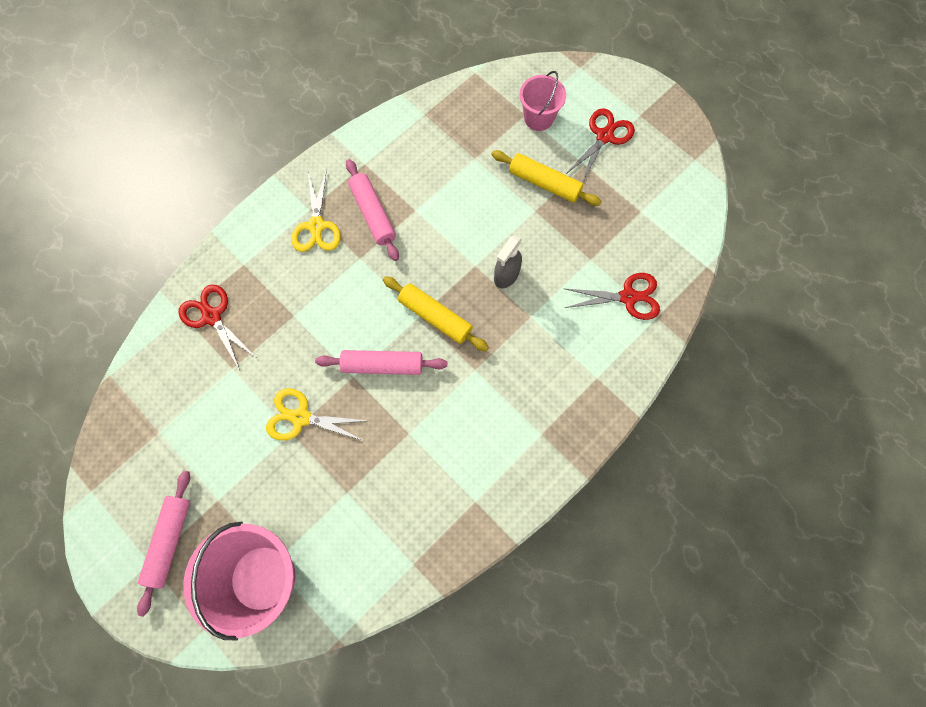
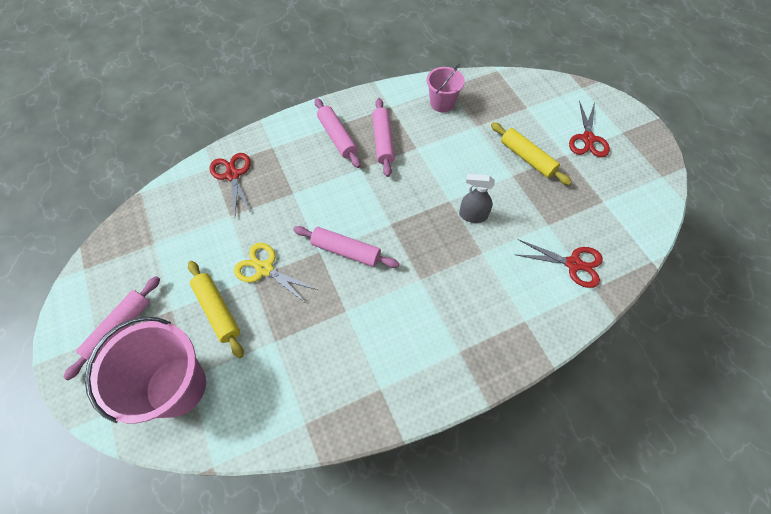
camera: 20 degrees right, 10 degrees down
(316, 226) = (337, 137): yellow scissors -> pink rolling pin
(435, 317) = (402, 228): yellow rolling pin -> yellow rolling pin (217, 311)
(506, 275) = (472, 215): grey spray bottle -> grey spray bottle turned 45 degrees clockwise
(538, 118) = (537, 112): pink bucket -> pink bucket (442, 103)
(604, 136) = (588, 139): red scissors -> red scissors turned 135 degrees clockwise

